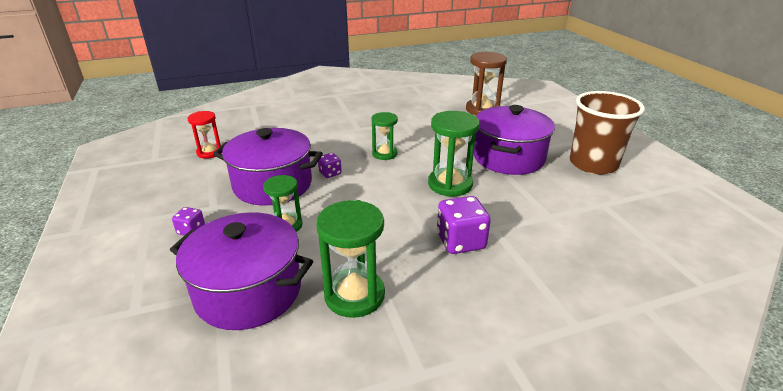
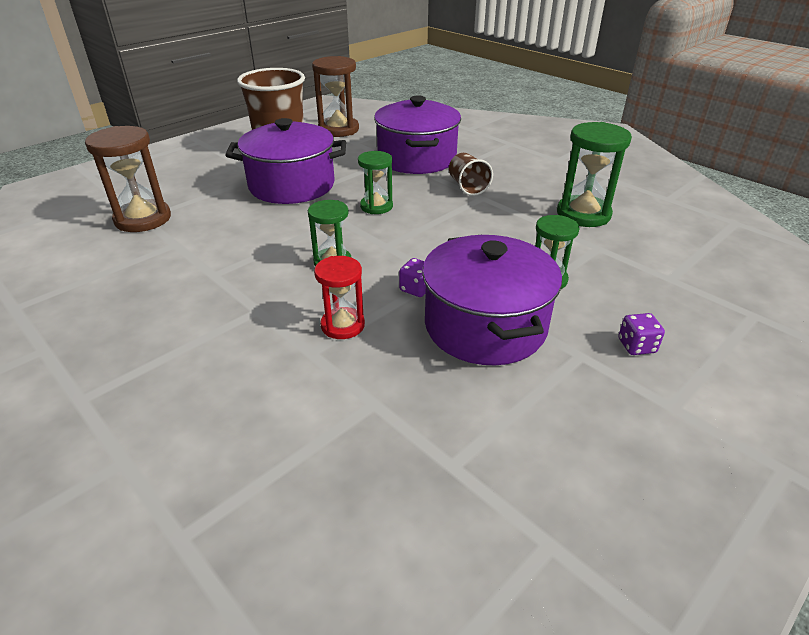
camera: 115 degrees left, 5 degrees up
(210, 152) = (457, 460): red hourglass -> red hourglass (342, 325)
(248, 291) = (648, 262): purple pot -> purple pot (417, 158)
(450, 184) = (376, 206): green hourglass -> green hourglass, size x0.63
(460, 241) = (467, 187): purple dice -> brown cup
(644, 202) = (338, 129): none -> brown hourglass

